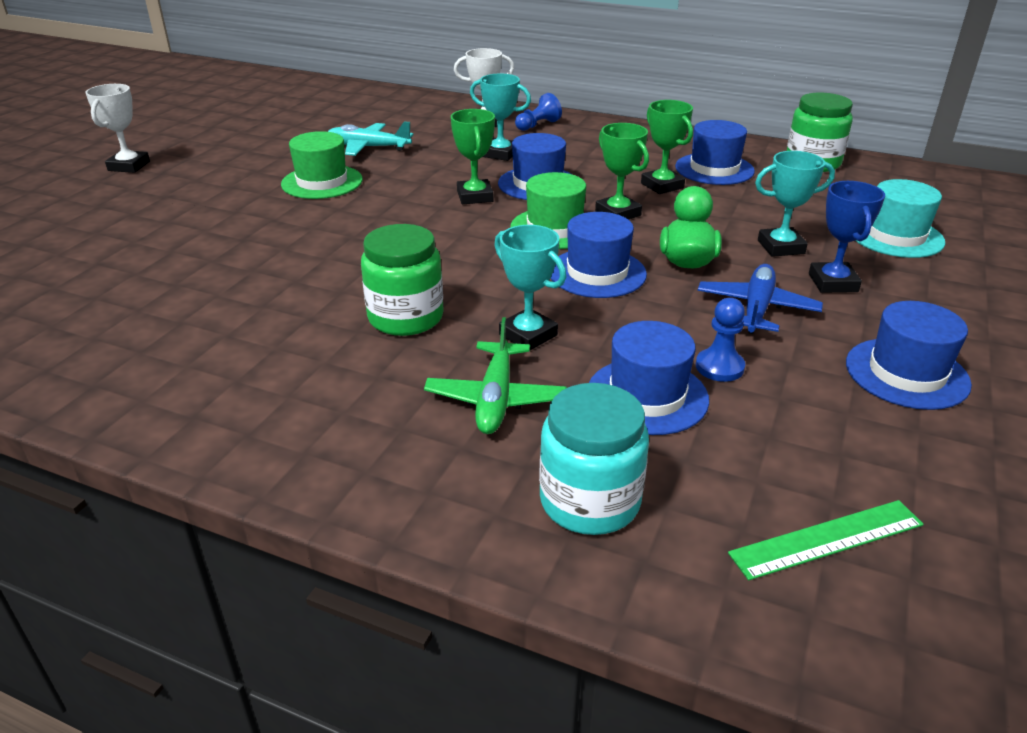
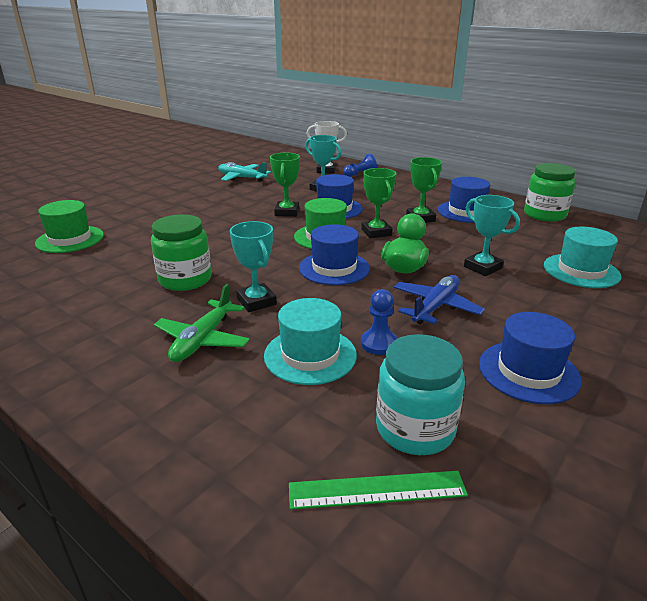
camera: 15 degrees right, 5 degrees down
(129, 166) = (96, 176): white trophy -> none
(322, 182) = (198, 194): green hat -> green hat (70, 239)
(589, 501) = (214, 423): turquoise jar -> turquoise jar (415, 428)
(647, 396) = (310, 355): blue hat -> turquoise hat
(780, 247) = (482, 267): turquoise trophy -> turquoise trophy turned 45 degrees clockwise
(832, 283) = (508, 297): blue trophy -> none

